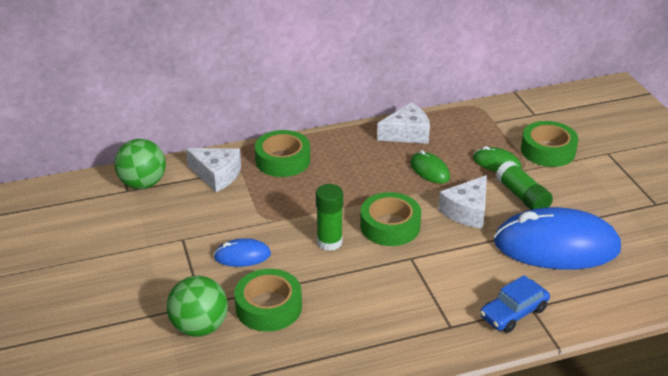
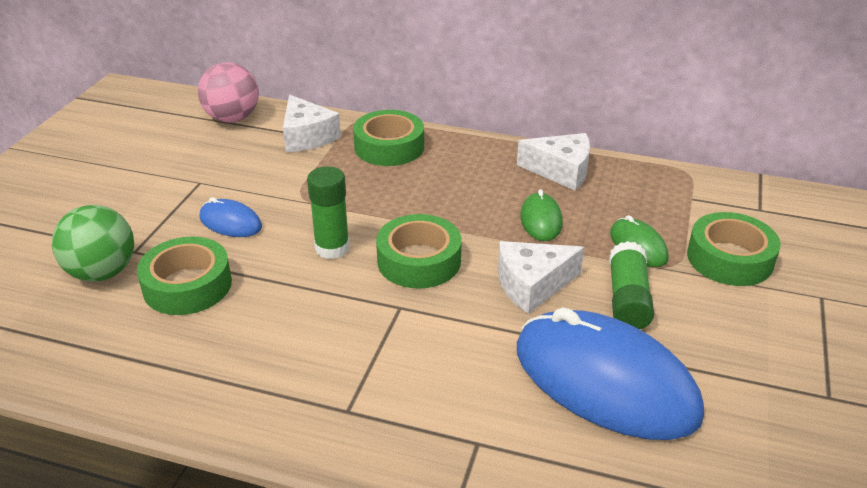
camera: 35 degrees right, 0 degrees up
(143, 183) = (232, 118): green ball -> pink ball
(513, 313) = (445, 437): blue car -> none

